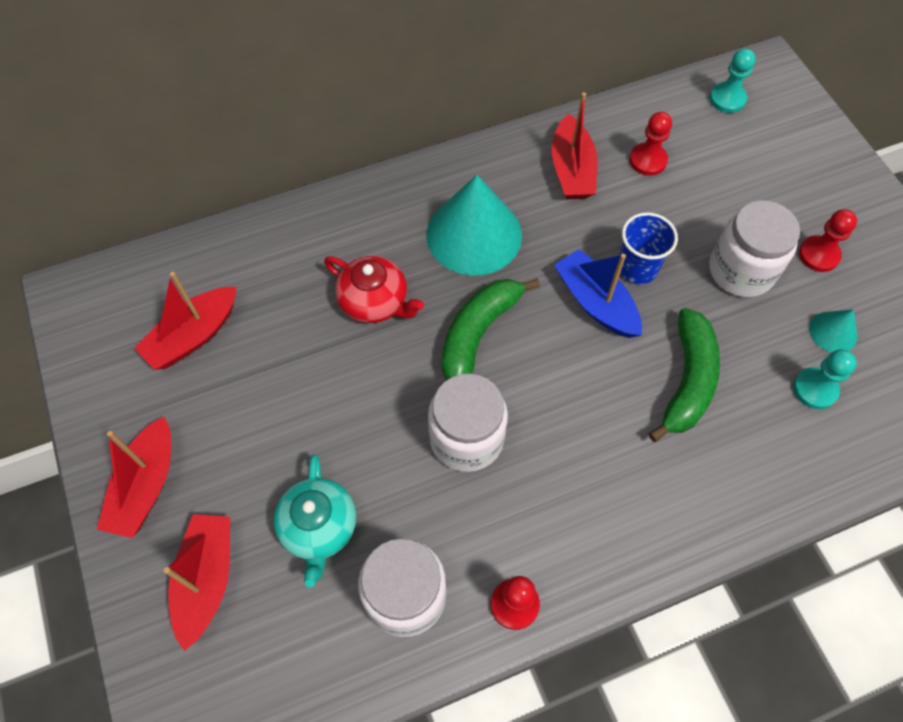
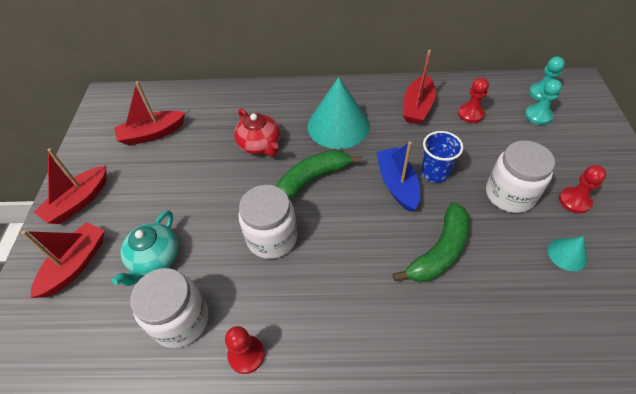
camera: 25 degrees right, 10 degrees down
(815, 389) = (537, 289): turquoise pawn -> turquoise pawn (538, 115)

